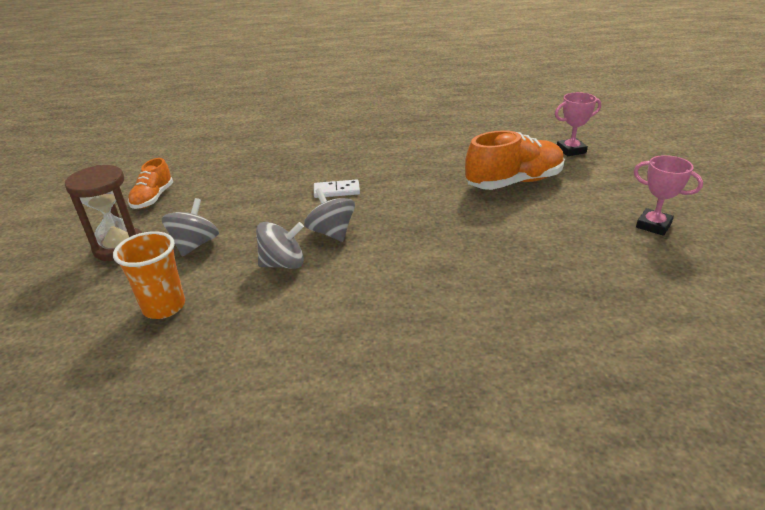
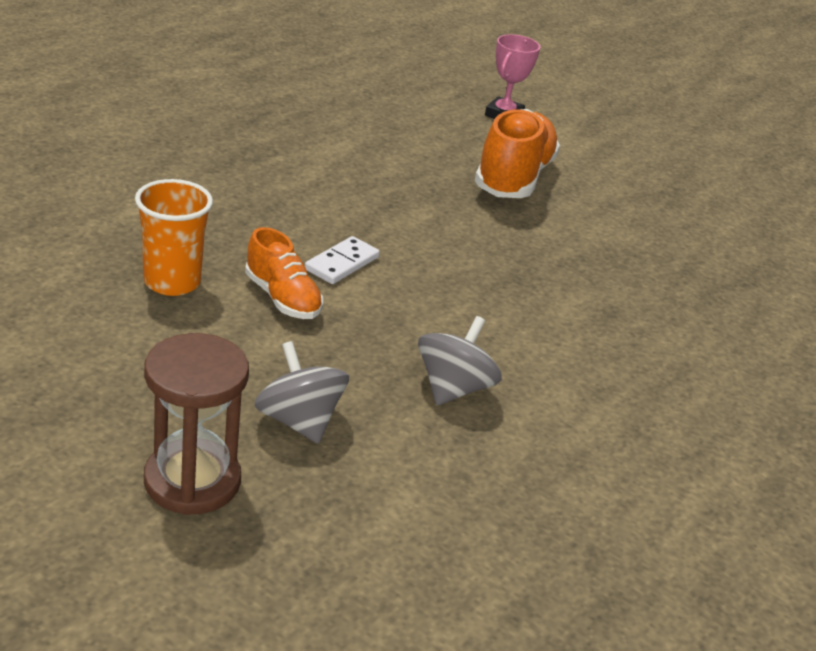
camera: 55 degrees left, 0 degrees up
(153, 198) = (85, 386): orange shoe -> orange shoe (282, 298)
(164, 307) = (420, 515): orange cup -> orange cup (172, 282)
(331, 232) = (436, 323): grey spinning top -> none
(653, 225) = (692, 187): pink trophy -> none

